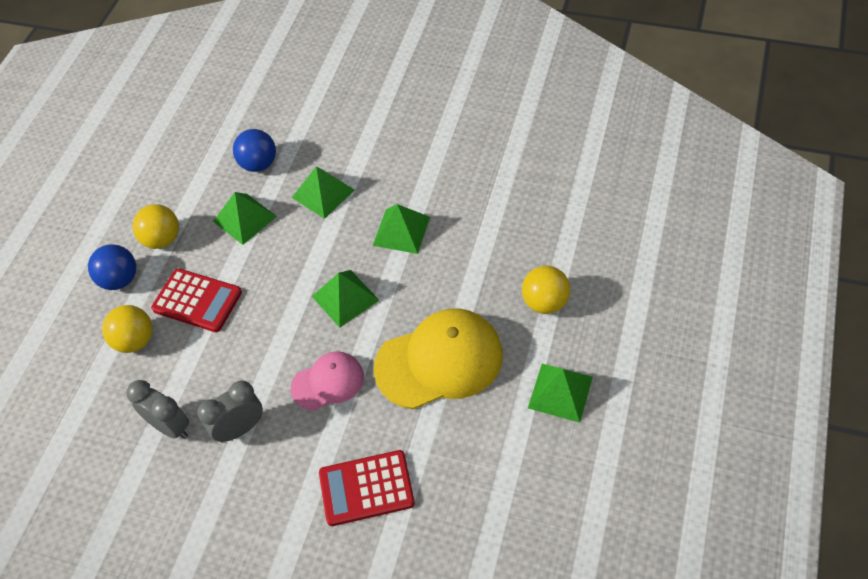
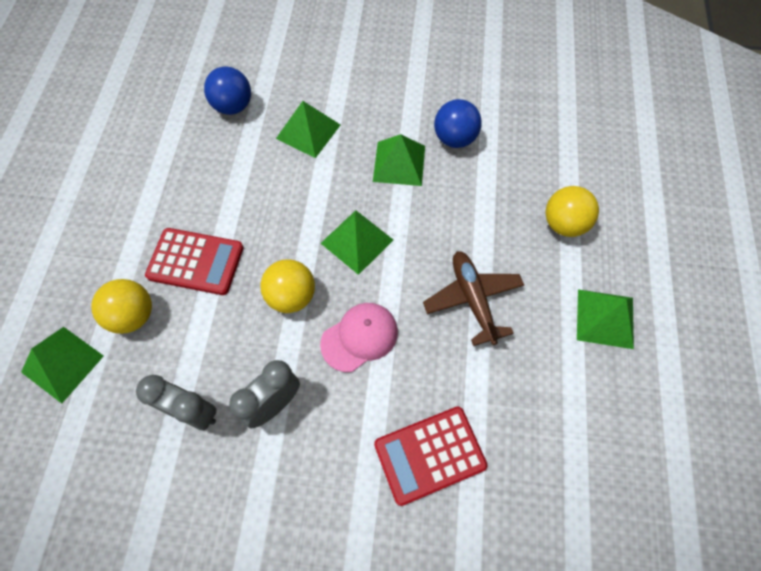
camera: 15 degrees left, 10 degrees up
(120, 280) = (103, 247): blue ball -> blue ball (454, 139)
(162, 239) = (143, 197): yellow ball -> yellow ball (291, 296)
(244, 219) = (230, 166): green pyramid -> green pyramid (62, 364)
(439, 361) = (472, 299): yellow cap -> brown plane

